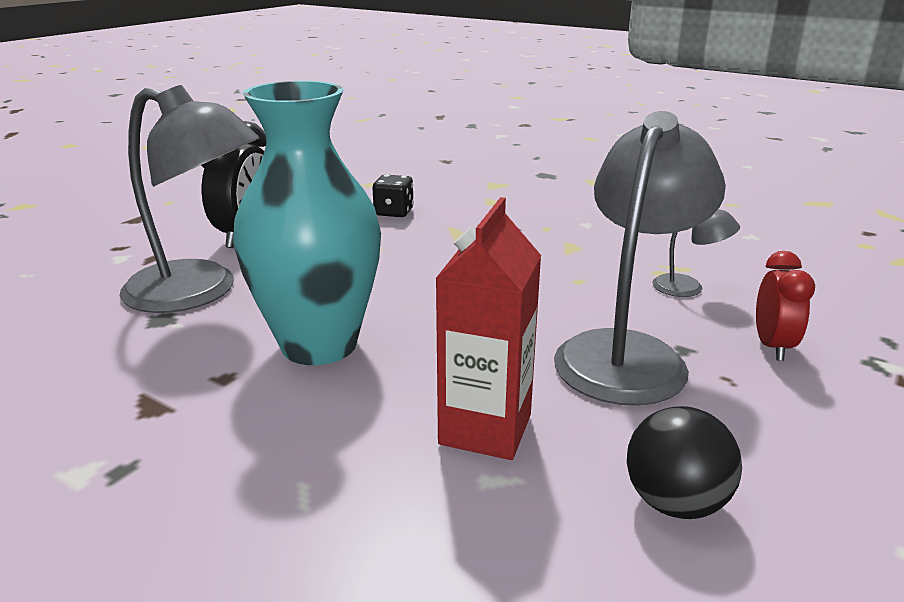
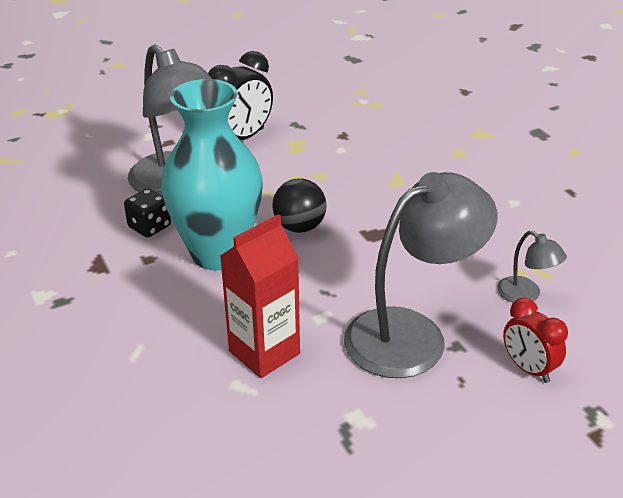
camera: 30 degrees right, 10 degrees up
(394, 212) = (367, 143): black dice -> black dice (149, 227)
(675, 503) = (327, 443): black ball -> black ball (299, 227)
(772, 346) = (528, 369): red clock -> red clock turned 105 degrees clockwise

